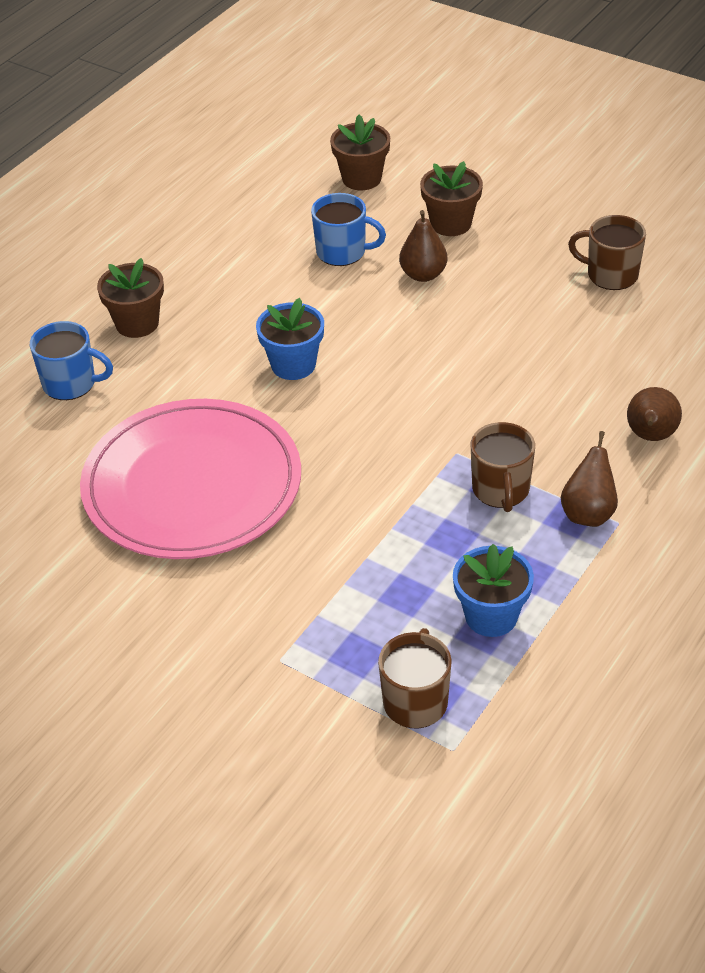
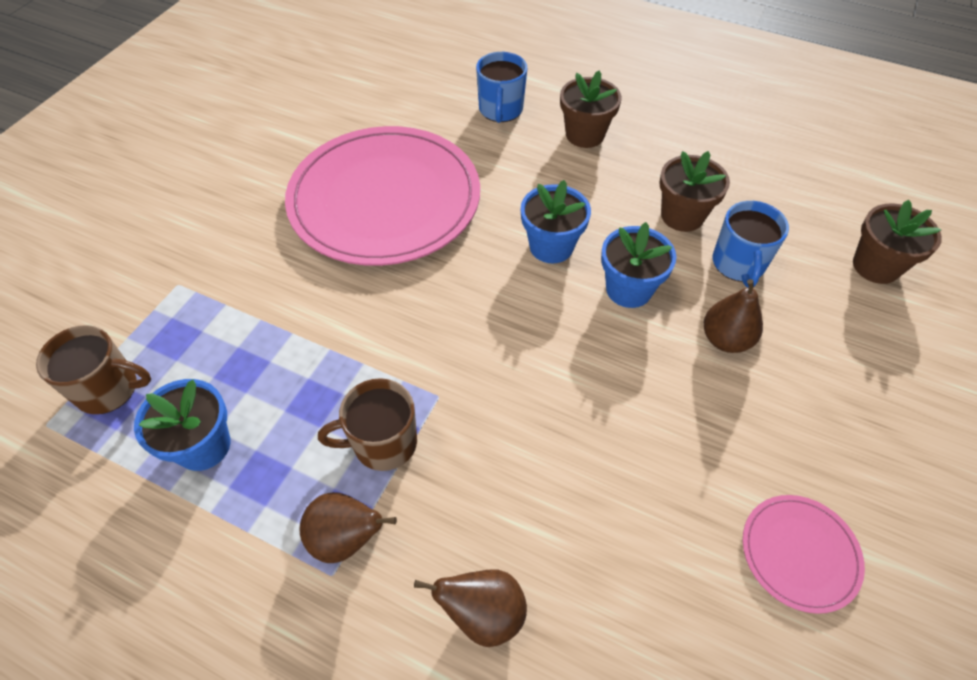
camera: 80 degrees right, 10 degrees up
(357, 321) = (628, 289): none -> blue flower pot
(451, 223) = (831, 358): brown flower pot -> brown flower pot (682, 216)
(610, 275) = (799, 553): brown mug -> pink plate

